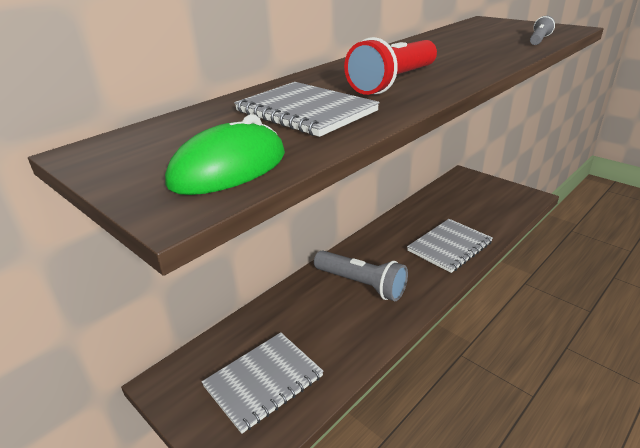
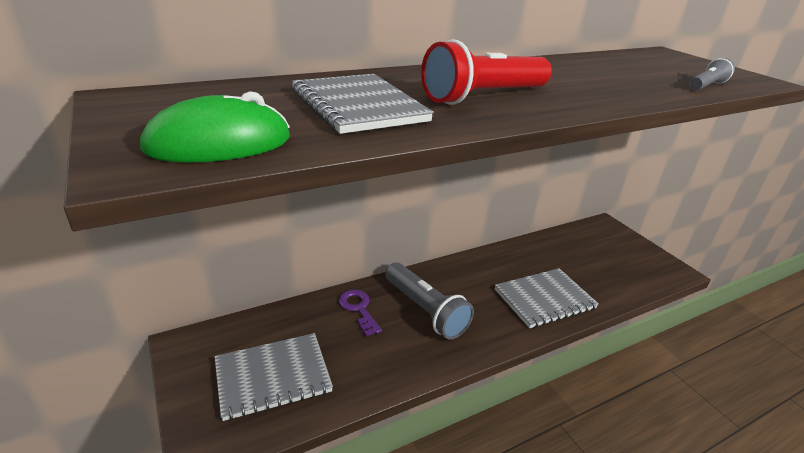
camera: 15 degrees right, 0 degrees up
(304, 301) = (358, 309): none -> purple key

